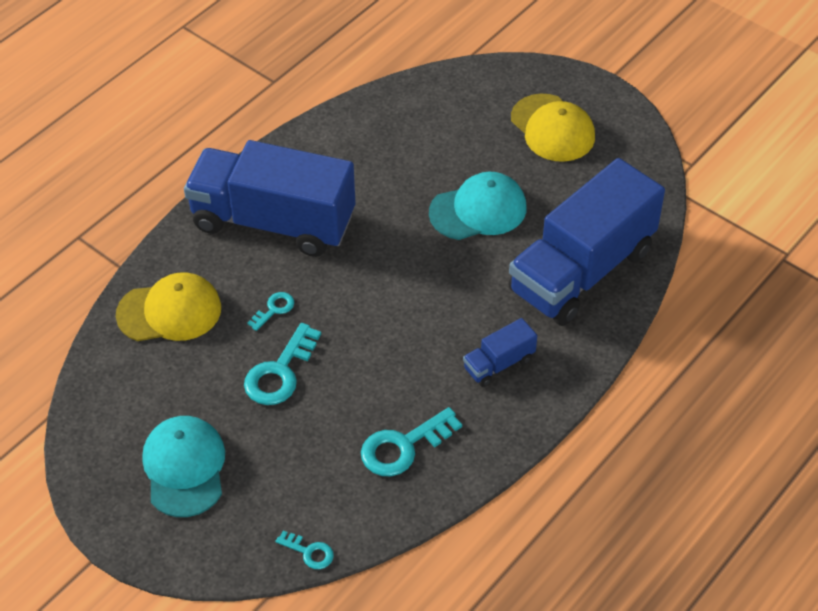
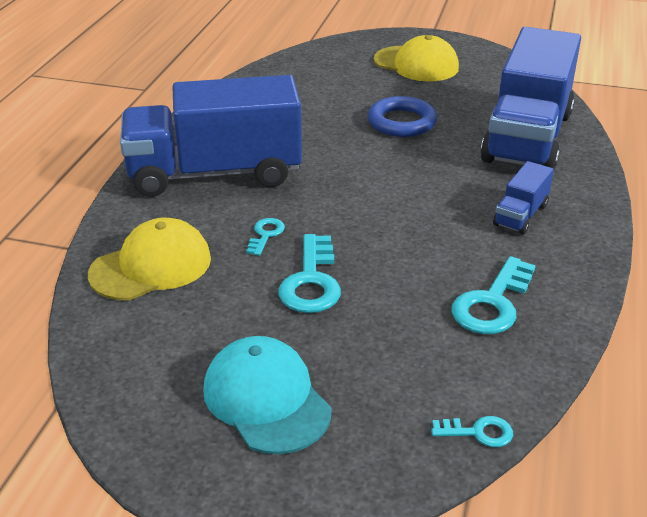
camera: 25 degrees left, 15 degrees down
(478, 210) = (401, 122): turquoise cap -> blue ring

